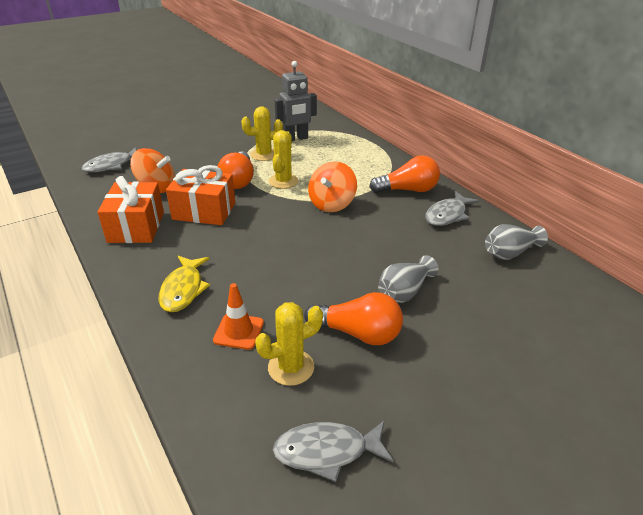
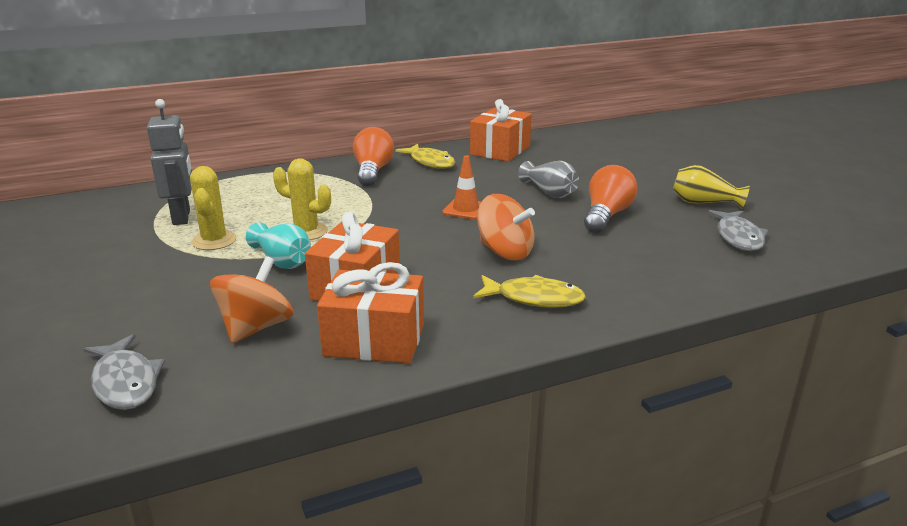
camera: 80 degrees left, 10 degrees down
(238, 181) = (282, 261): orange light bulb -> turquoise vase
(238, 331) = (607, 267): orange traffic cone -> orange traffic cone (466, 209)
(291, 367) = (653, 245): yellow cactus -> none
(331, 204) = (381, 209): orange spinning top -> orange spinning top (505, 252)
(428, 427) = (704, 203): none -> yellow vase
(447, 215) = (430, 162): grey fish -> yellow fish
(510, 253) = (500, 150): grey vase -> orange gift

